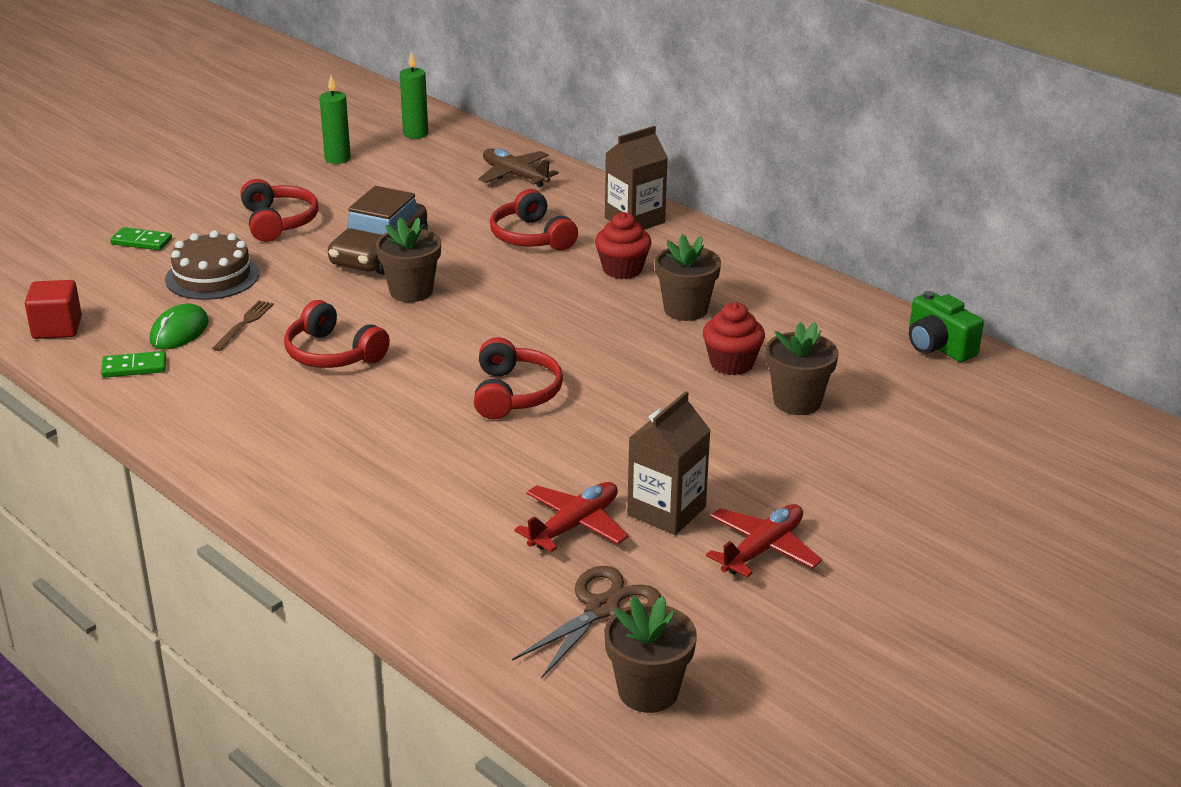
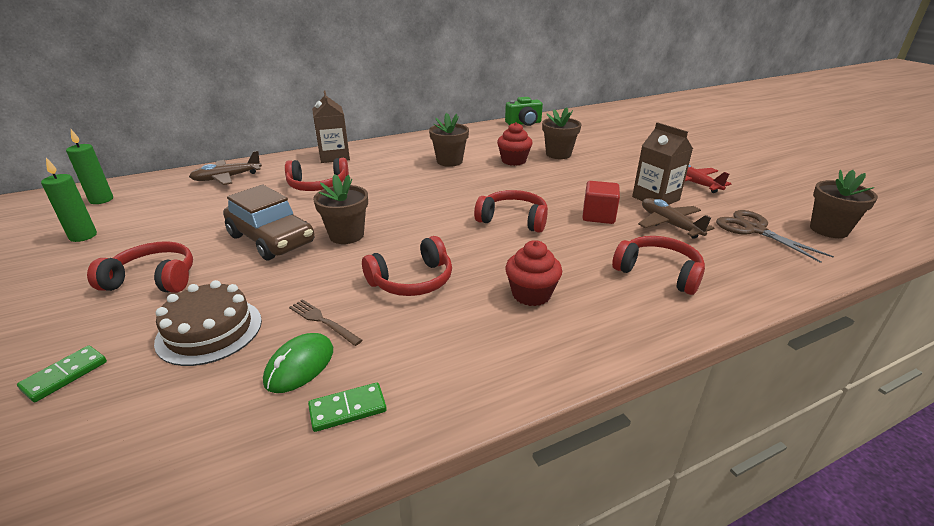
camera: 70 degrees left, 0 degrees up
(57, 328) = (192, 478): red cube -> red cube (598, 216)
(134, 367) = (348, 409): green domino -> green domino turned 60 degrees clockwise
(179, 331) = (300, 366): green mouse -> green mouse turned 75 degrees clockwise
(424, 518) = (658, 273): none -> red headphones
(574, 525) = (669, 224): red plane -> brown plane
(622, 269) = (389, 168): red cupcake -> red cupcake (531, 294)

